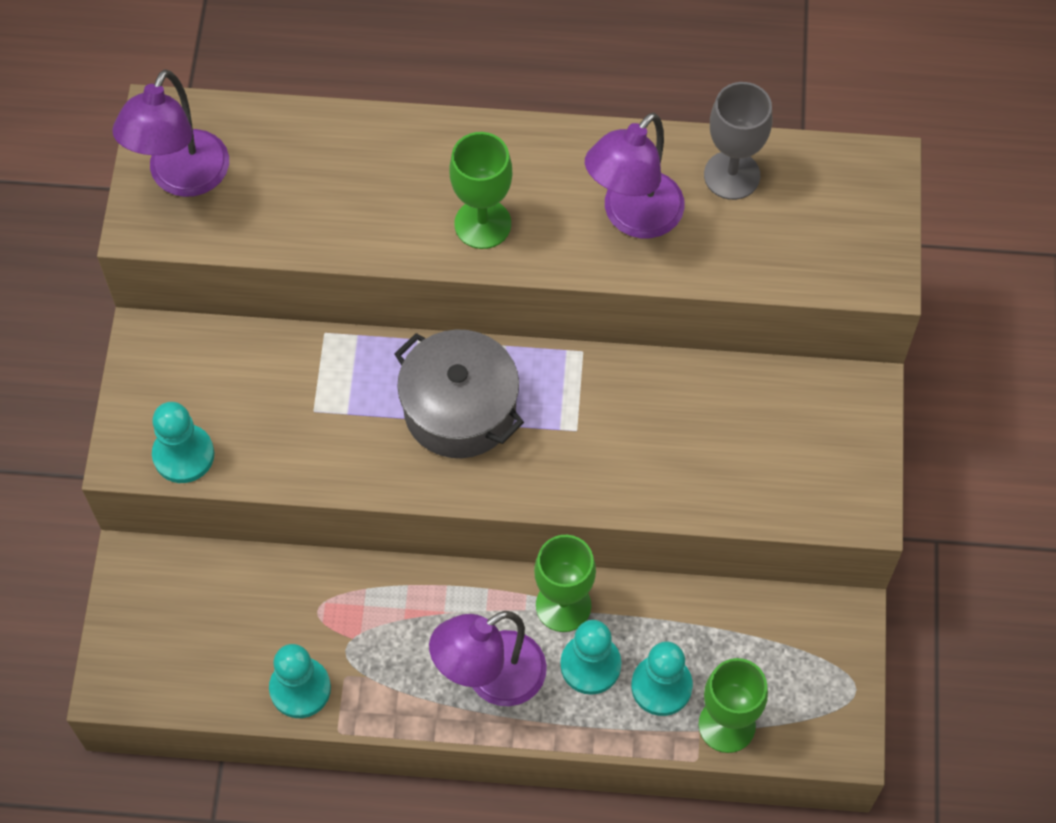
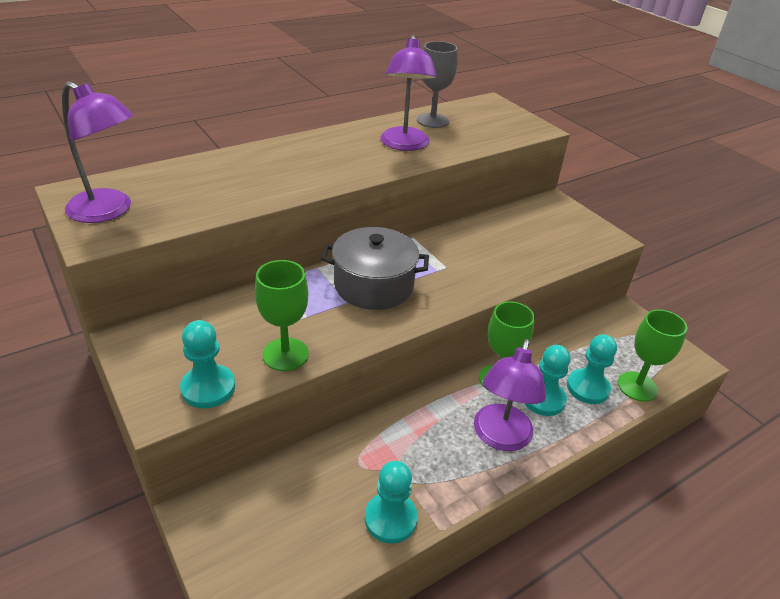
camera: 40 degrees left, 25 degrees down
(182, 178) = (109, 211): purple lamp -> purple lamp turned 45 degrees counterclockwise
(482, 224) = (328, 170): green goblet -> green goblet (285, 354)

